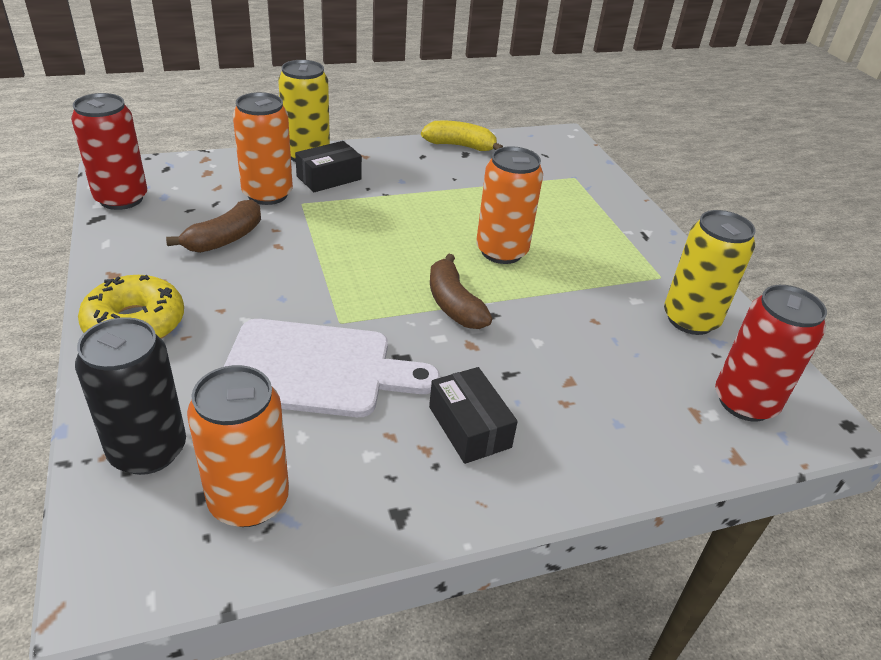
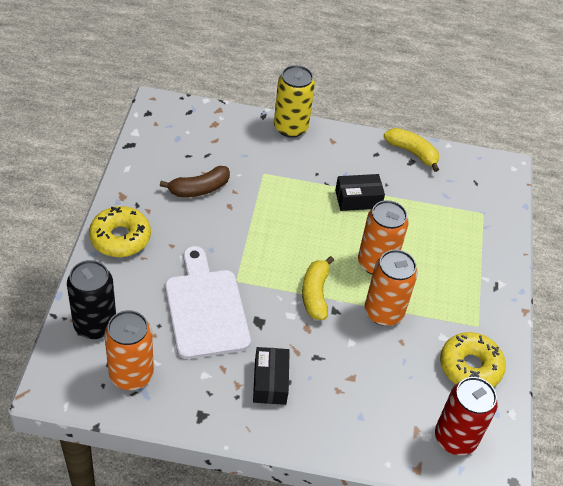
camera: 25 degrees right, 10 degrees up
(121, 199) = (150, 132): red can -> none
(267, 194) = (244, 158): orange can -> orange can (383, 312)
(316, 369) = (205, 309): white cutting board -> white cutting board turned 135 degrees counterclockwise
(329, 178) = (294, 155): black box -> black box (358, 199)
(454, 304) = (315, 294): brown banana -> yellow banana
(690, 319) = (470, 367): yellow can -> yellow donut

